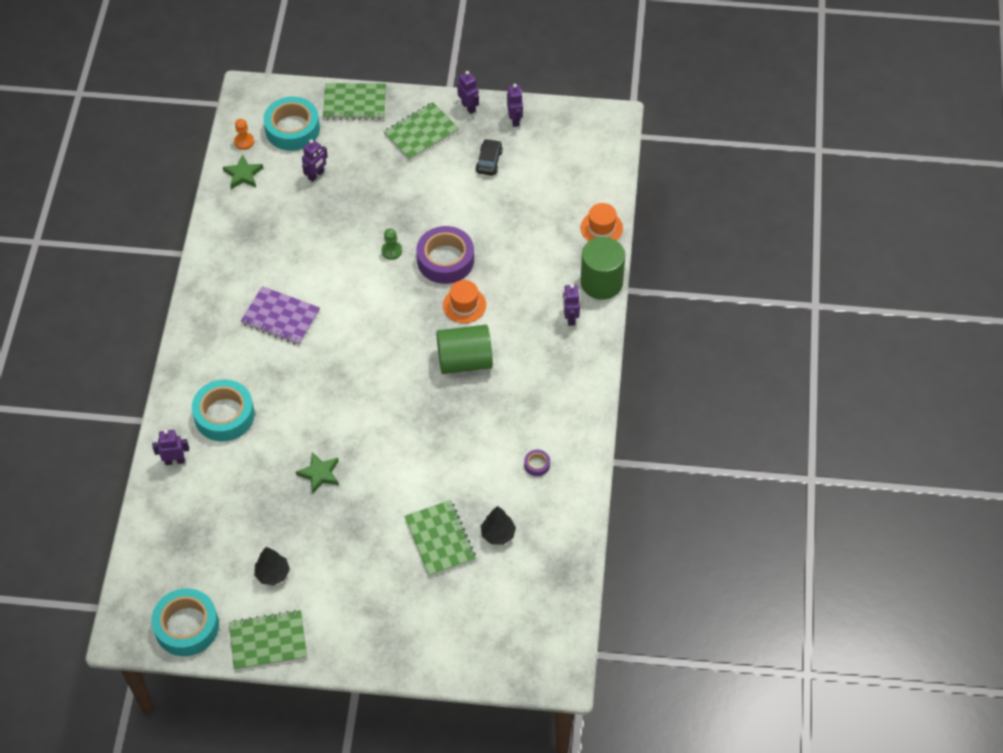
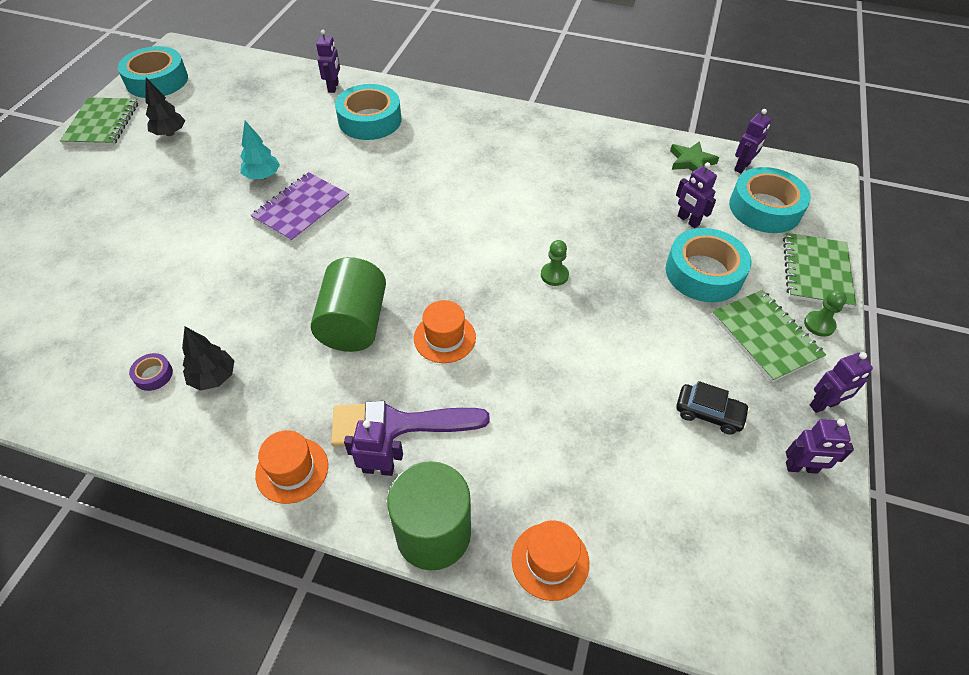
camera: 100 degrees right, 5 degrees down
(244, 141) = (742, 167): orange pawn -> purple robot
(280, 317) = (479, 169): purple notebook -> purple notebook (301, 209)
(319, 474) = (262, 176): green star -> turquoise tree
(370, 165) = (704, 273): none -> turquoise tape
(404, 105) = (819, 324): none -> green pawn
(440, 539) = (116, 260): green notebook -> none
(445, 260) = (527, 329): purple tape -> none
(498, 534) = (83, 315): black tree -> black tree (214, 377)
(538, 315) = (397, 424): none -> purple brush
(583, 361) = (292, 470): none -> orange hat

